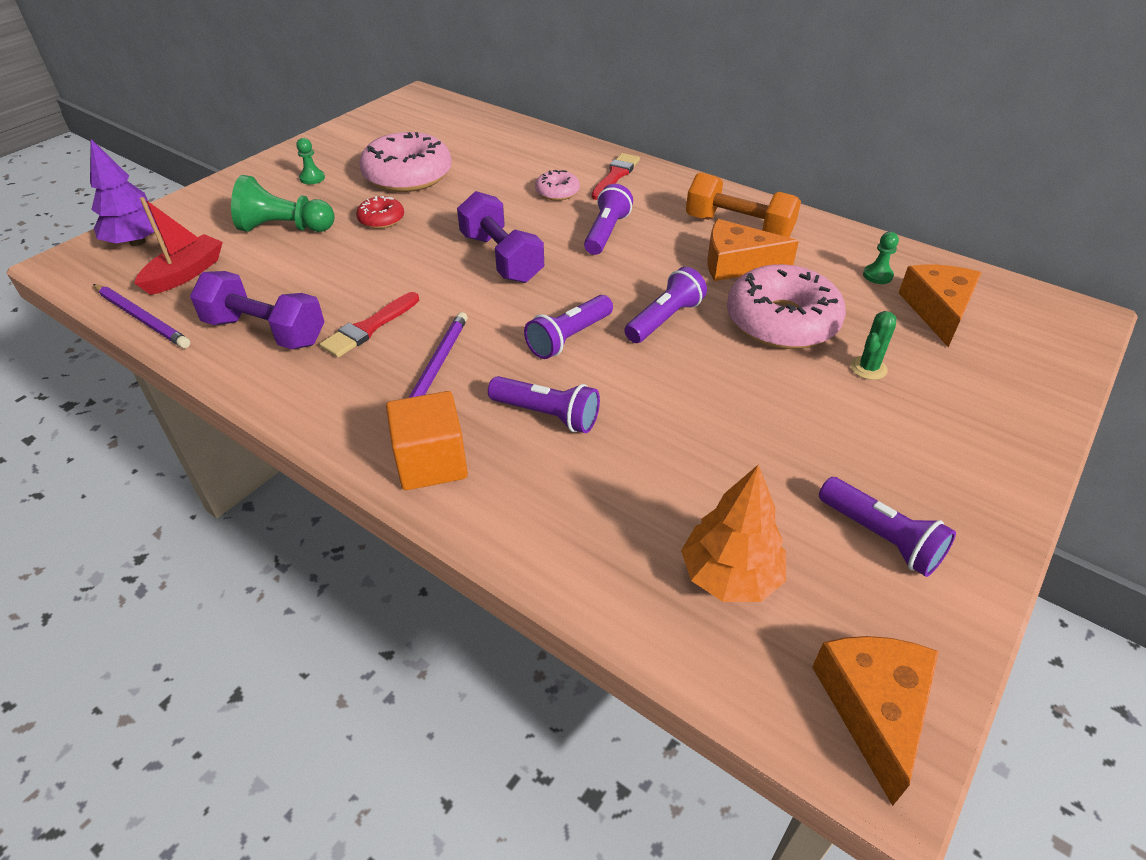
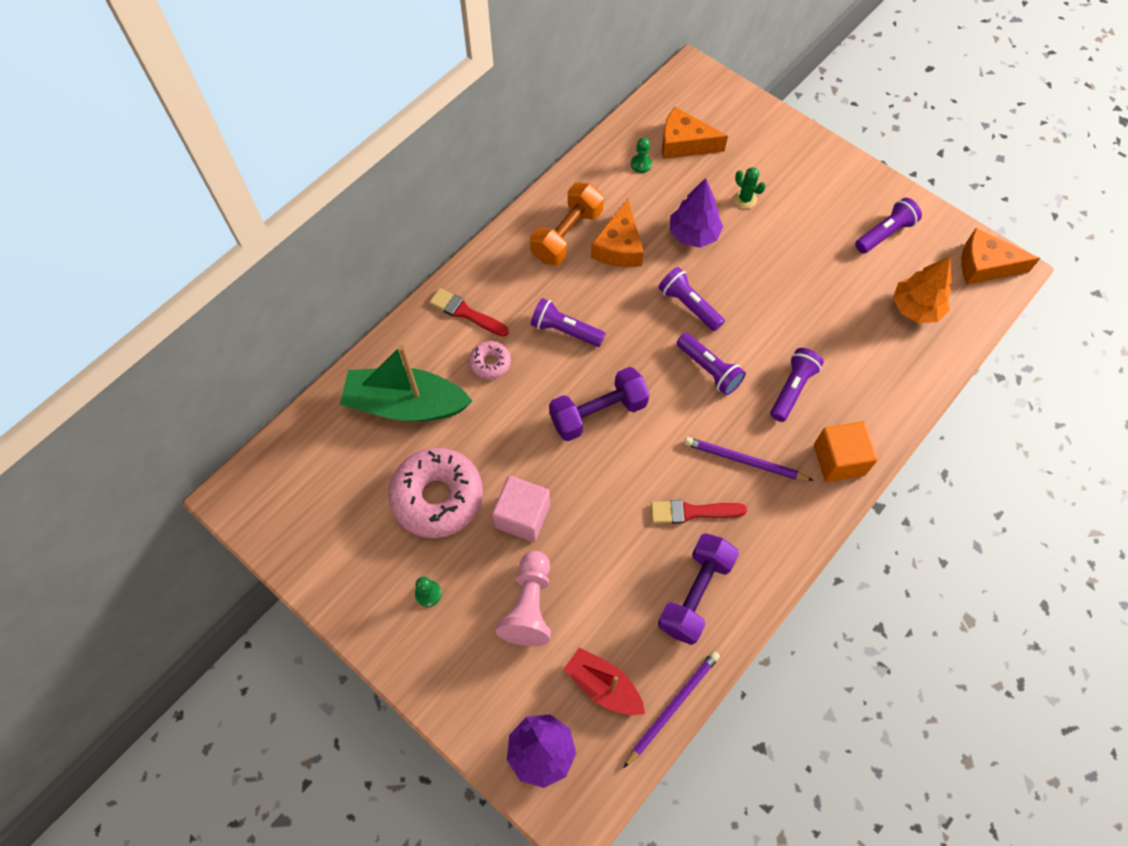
camera: 85 degrees left, 20 degrees up
(285, 228) = (529, 606): green pawn -> pink pawn
(369, 328) = (692, 512): red brush -> red brush turned 135 degrees clockwise
(381, 219) = (522, 516): red donut -> pink cube
(506, 154) = (406, 404): none -> green boat
(781, 321) = (693, 234): pink donut -> purple tree

